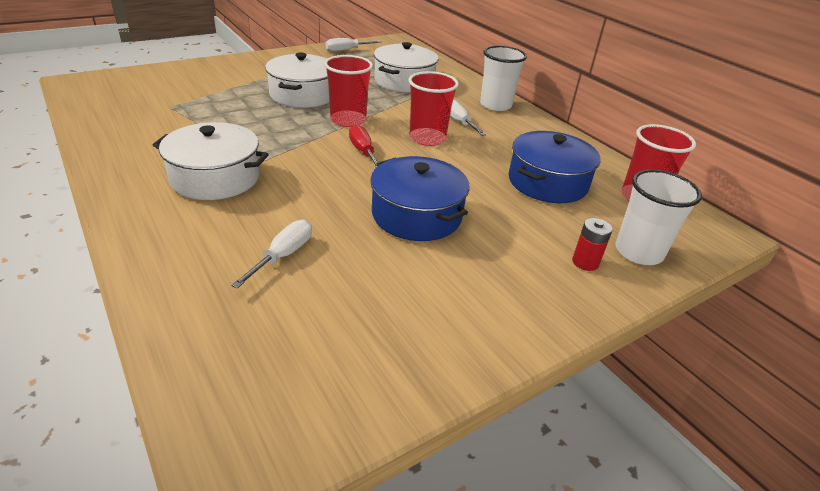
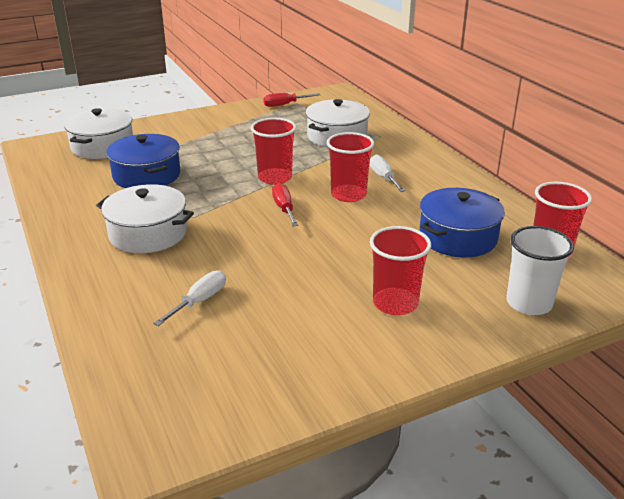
camera: 10 degrees right, 5 degrees down
(302, 95) = (235, 153): white pot -> white pot (102, 146)
(347, 50) = (285, 104): white screwdriver -> red screwdriver
(416, 215) = (323, 267): blue pot -> blue pot (146, 175)
(495, 105) = (425, 159): white cup -> none
(502, 254) = (395, 303): none -> red cup
(585, 262) = (472, 311): red battery -> none

